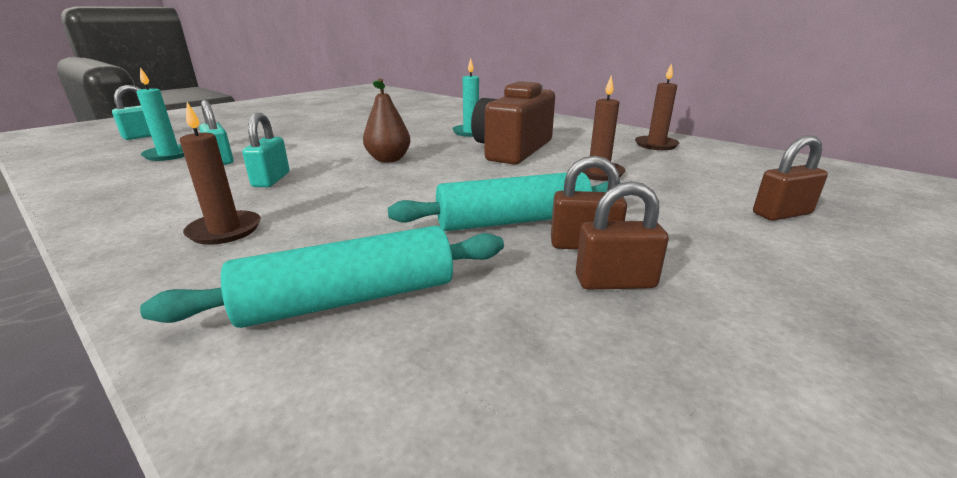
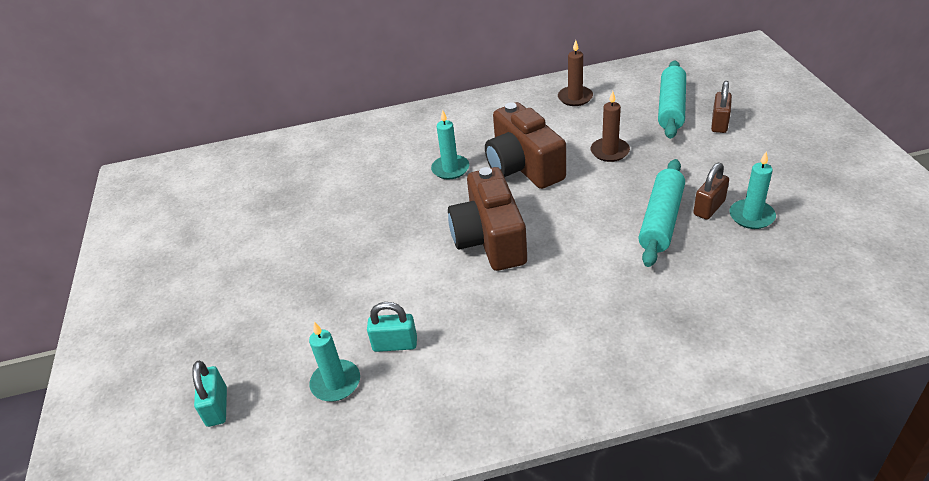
camera: 50 degrees left, 15 degrees up
(225, 230) = (586, 351): brown candle -> none
(271, 180) = (488, 316): turquoise padlock -> none
(350, 299) = (716, 309): turquoise rolling pin -> turquoise rolling pin (671, 107)
(388, 159) = (490, 239): brown pear -> brown camera
(615, 282) = (751, 216): brown padlock -> turquoise candle

